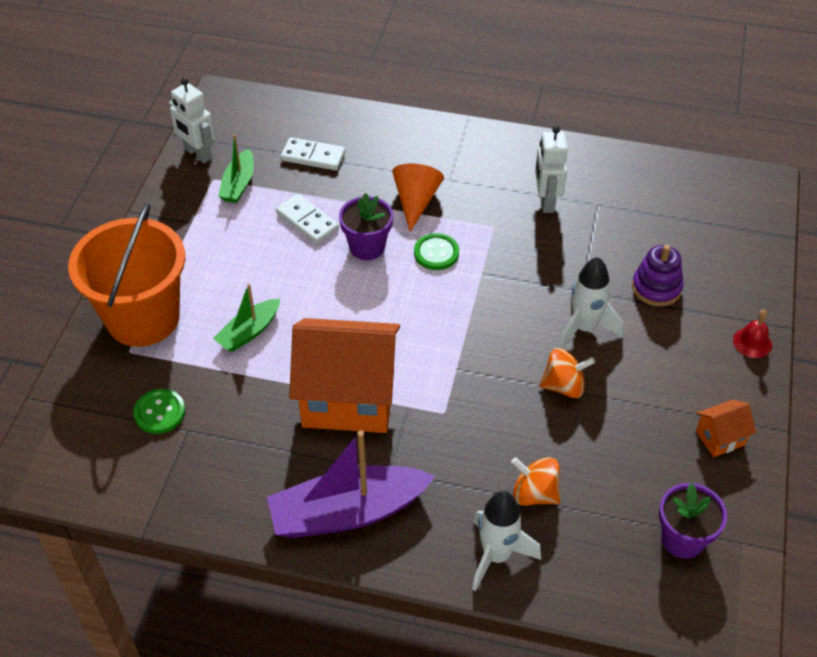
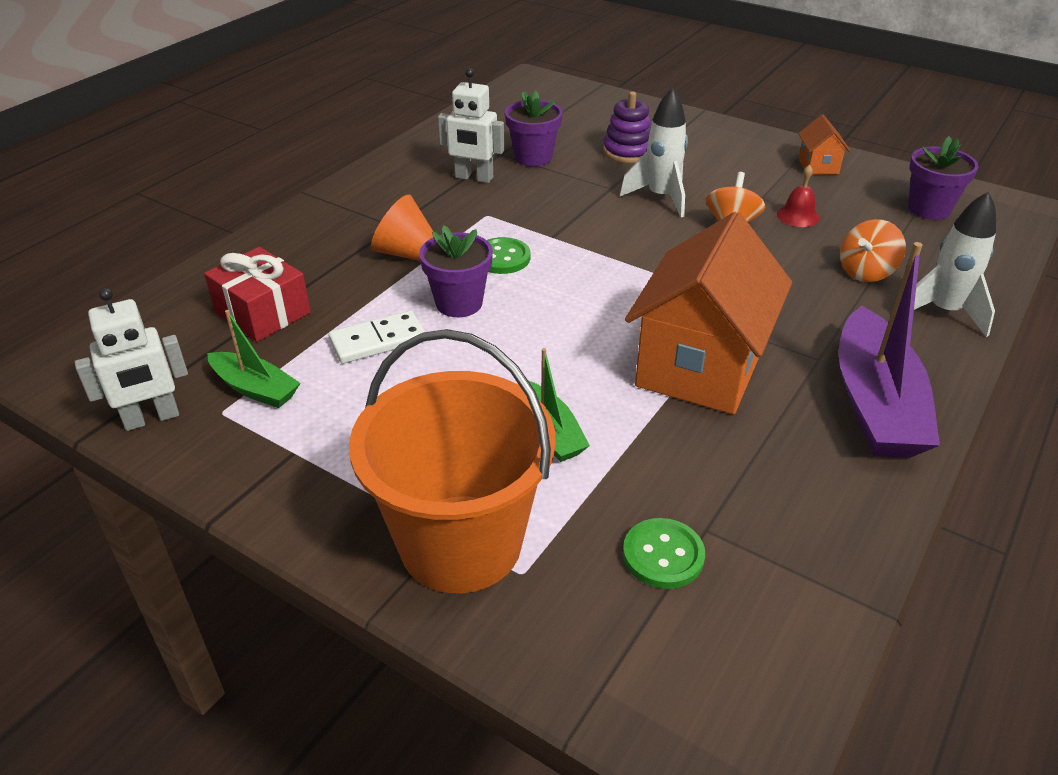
camera: 70 degrees left, 10 degrees down
(313, 156) = (262, 312): white domino -> red gift
(604, 228) = (533, 157): none -> purple flower pot
(752, 342) = (714, 127): red bell -> red bell (798, 216)

